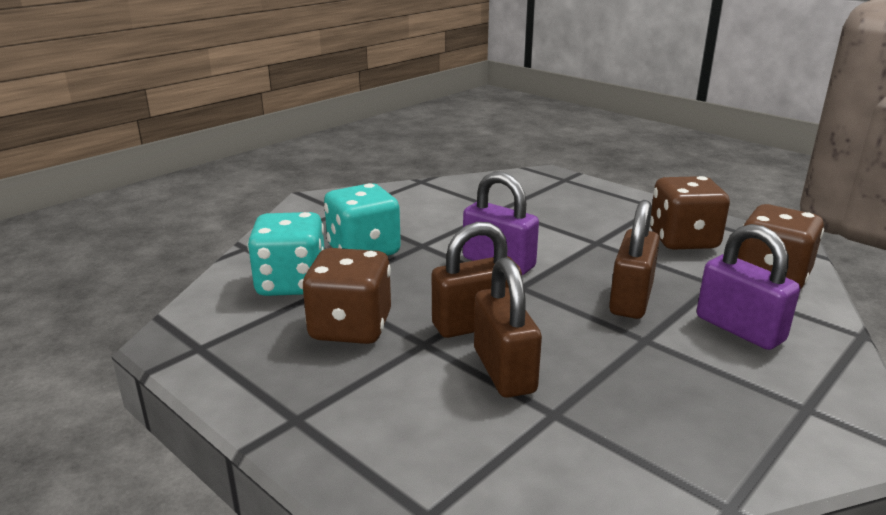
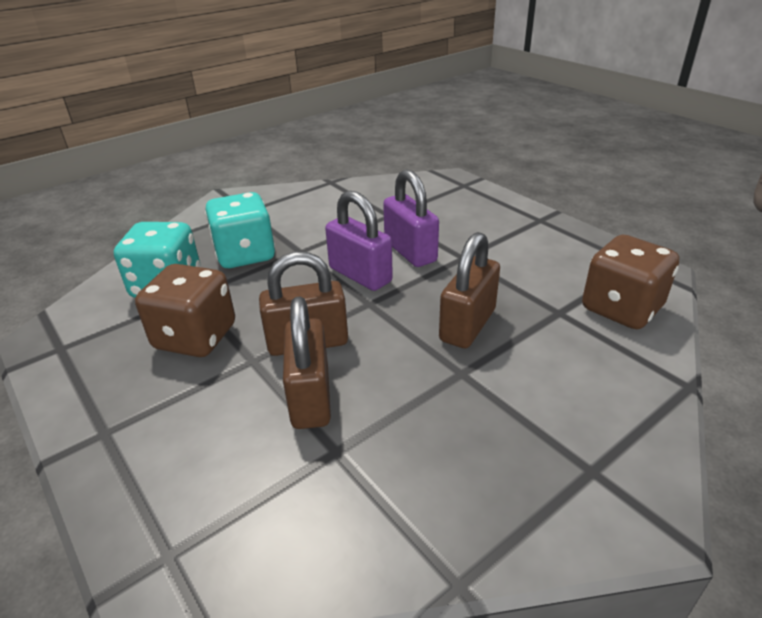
camera: 10 degrees right, 10 degrees up
(683, 240) = (549, 259): brown dice -> none
(739, 329) = (562, 368): purple padlock -> purple padlock (410, 251)

